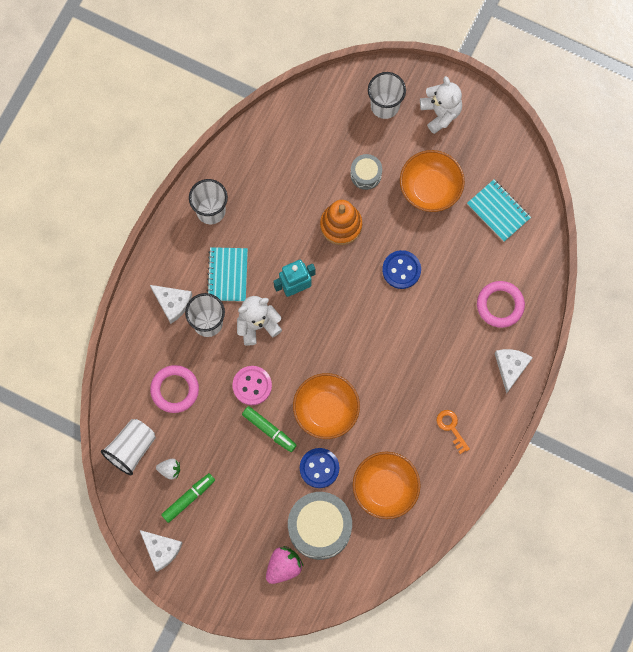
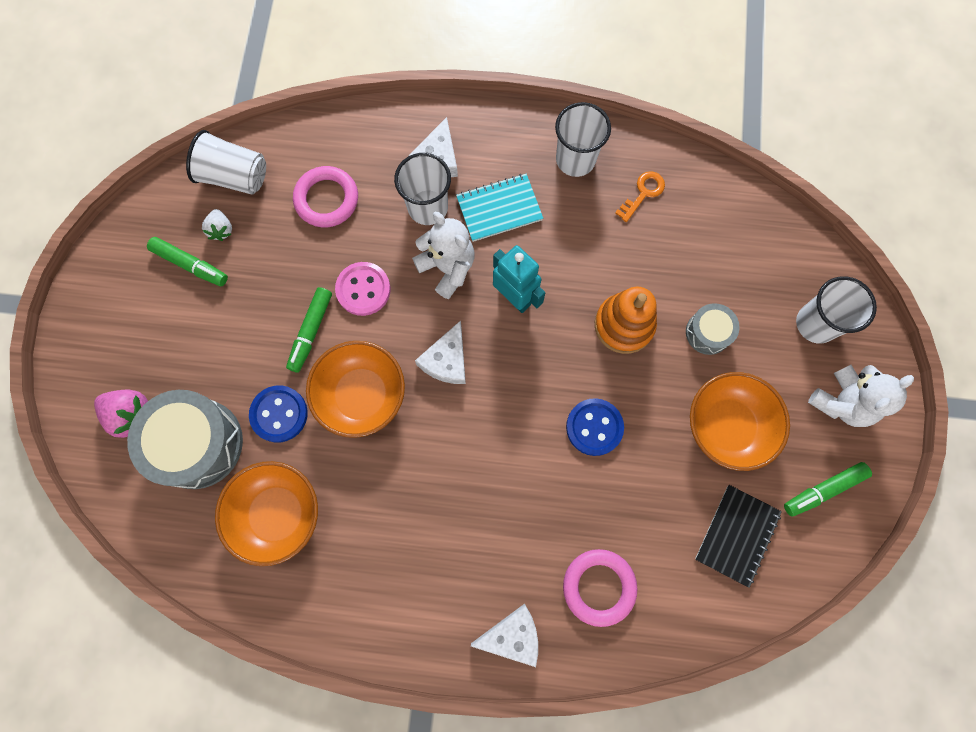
camera: 70 degrees right, 0 degrees up
(161, 550) = (115, 256): white cheese -> white cheese (446, 360)
(451, 428) = (393, 578): orange key -> orange key (643, 193)
(489, 148) = (823, 490): none -> green marker
(498, 211) = (736, 535): turquoise notebook -> black notebook

